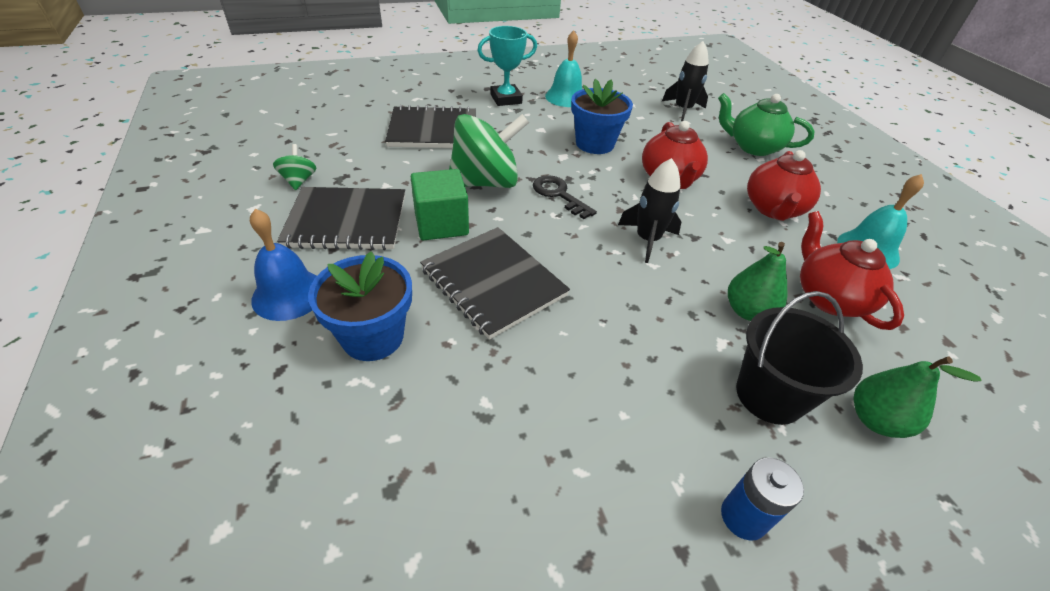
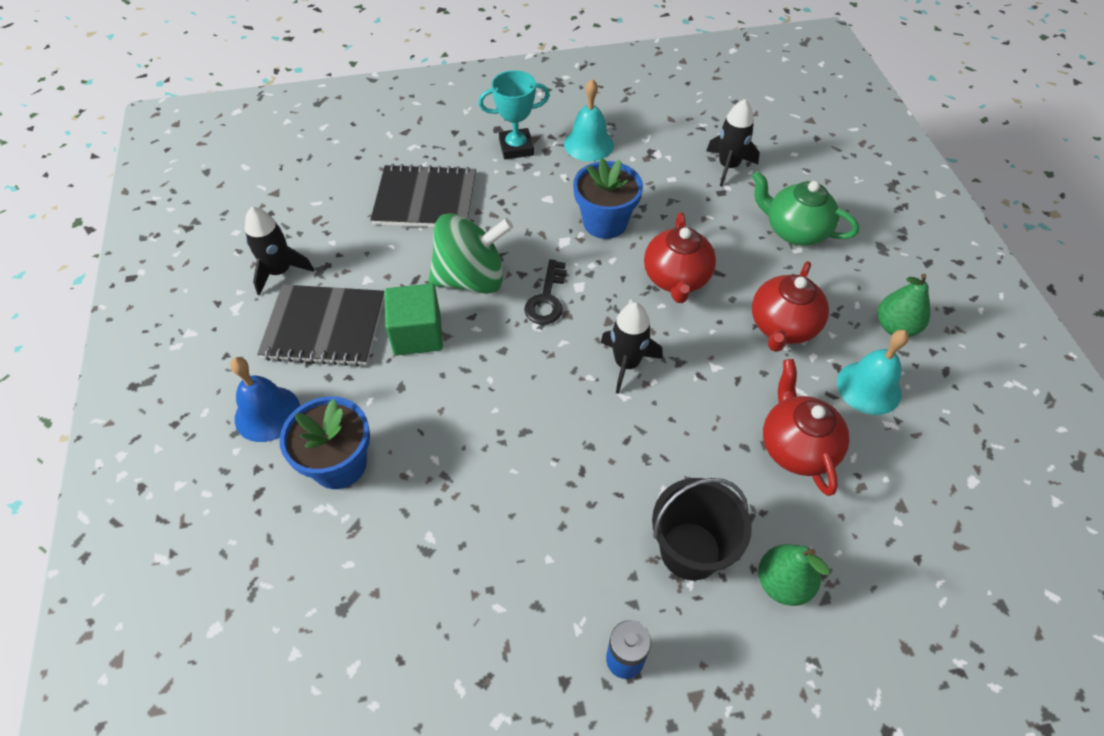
camera: 10 degrees right, 10 degrees up
(299, 181) = (280, 271): green spinning top -> black rocket
(493, 282) = (457, 410): black notebook -> none
(559, 195) = (547, 299): black key -> black key turned 135 degrees counterclockwise
(747, 311) = (703, 458): green pear -> green pear (895, 327)

